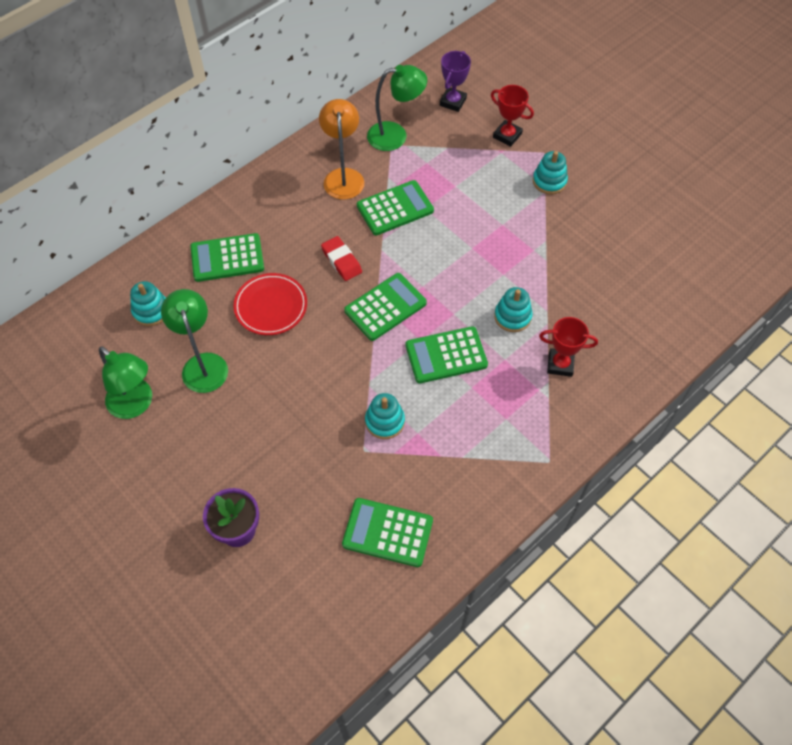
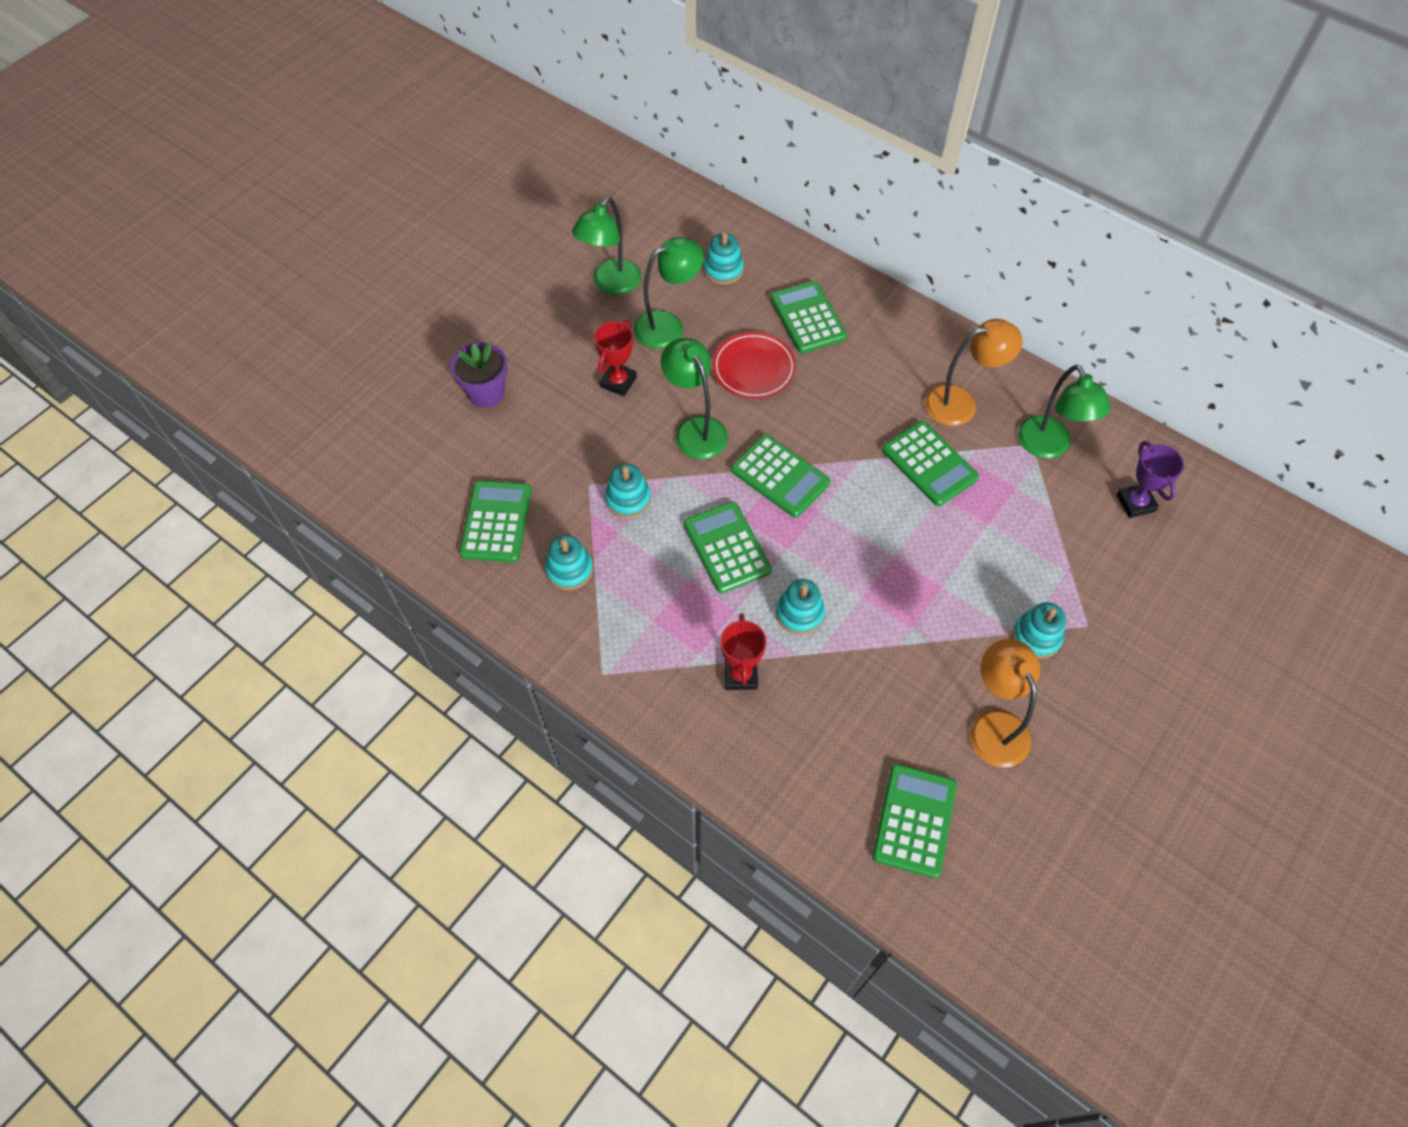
camera: 80 degrees right, 0 degrees up
(324, 360) = (695, 429): none -> green lamp
(341, 261) = (834, 423): red eraser -> none
(448, 476) = (569, 570): none -> turquoise stacking toy
(453, 102) = (1135, 503): purple trophy -> purple trophy turned 60 degrees clockwise
(507, 135) = (1100, 576): red trophy -> red trophy (618, 382)
(613, 220) = (994, 725): none -> orange lamp
(679, 280) = (914, 820): none -> green calculator

